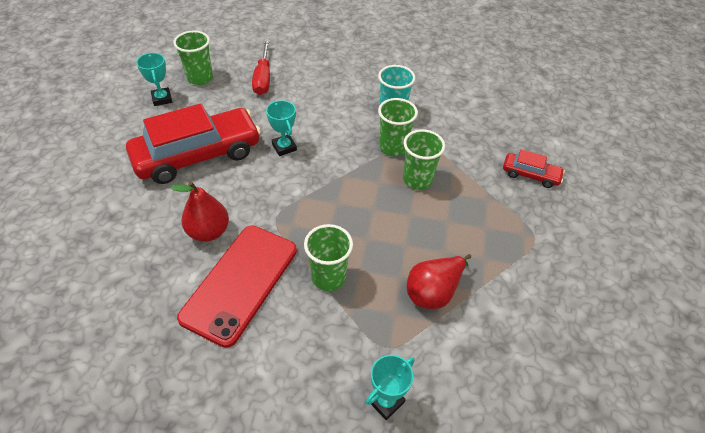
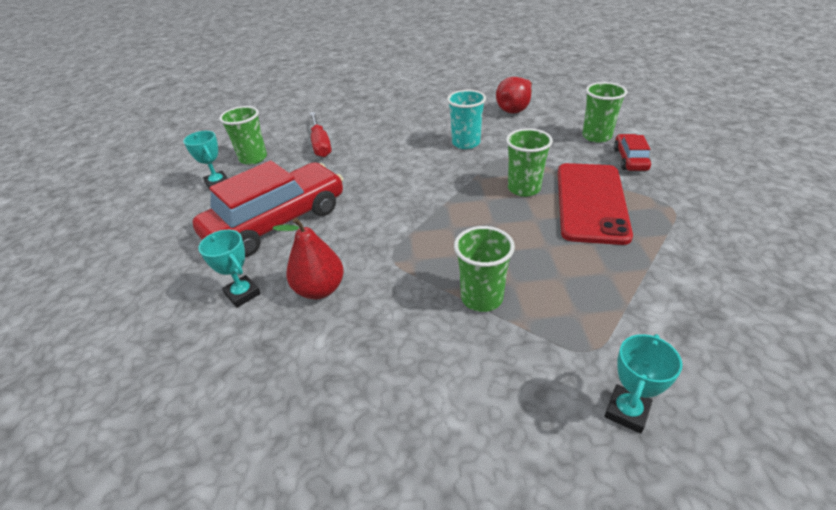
camera: 10 degrees left, 10 degrees down
(240, 283) = (381, 331): red phone -> red phone (591, 202)
(284, 147) = (370, 194): turquoise trophy -> turquoise trophy (242, 294)
(393, 147) = (483, 169): green cup -> green cup (596, 136)
(433, 292) = (605, 281): red pear -> red pear (515, 109)
(530, 175) = (630, 159): red car -> red car turned 90 degrees counterclockwise

